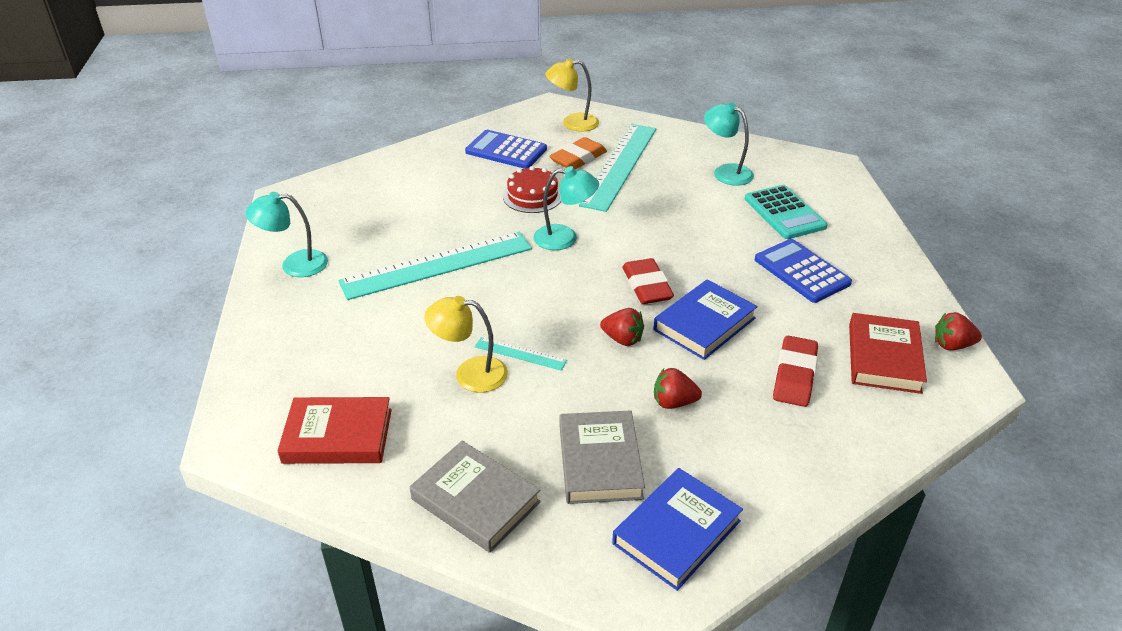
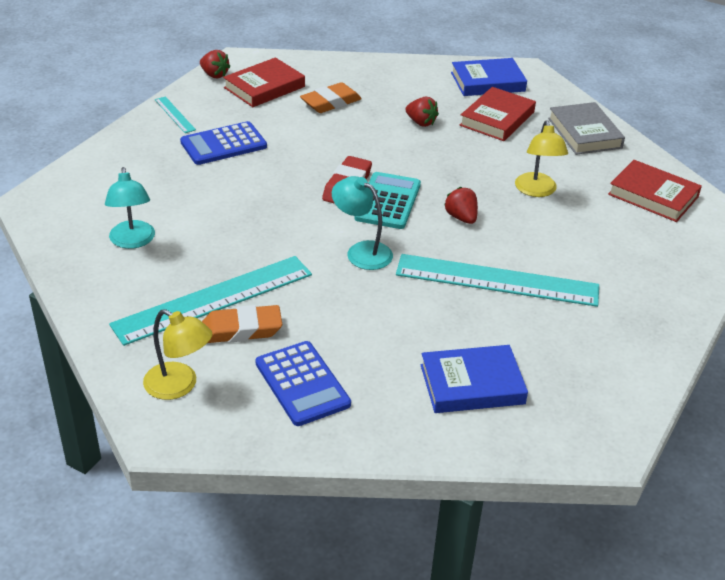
camera: 145 degrees left, 0 degrees up
(294, 264) = (632, 345): turquoise lamp -> none
(470, 373) = (537, 191): yellow lamp -> yellow lamp turned 45 degrees clockwise
(520, 353) = (490, 187): turquoise ruler -> turquoise ruler (174, 114)
(532, 196) = (341, 308): red cake -> none
(599, 461) = (497, 119): grey book -> red book
(622, 339) = (409, 164): red strawberry -> red strawberry (461, 217)
(704, 324) = (342, 148): blue book -> blue book (472, 384)
(784, 213) = (155, 185): turquoise calculator -> turquoise calculator (388, 201)
(794, 376) = (330, 102): red eraser -> orange eraser
(801, 271) = (223, 144): blue calculator -> blue calculator turned 60 degrees clockwise

